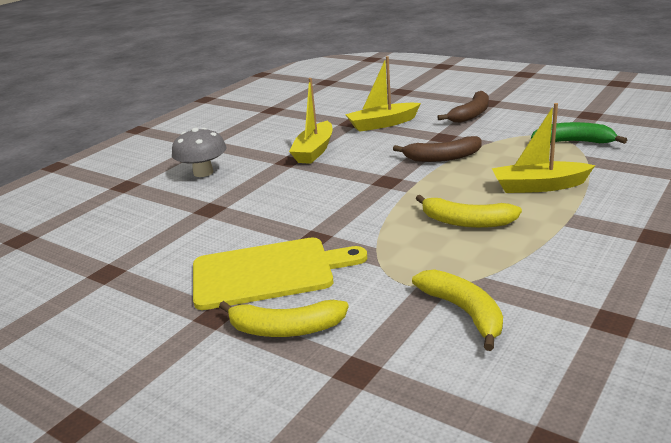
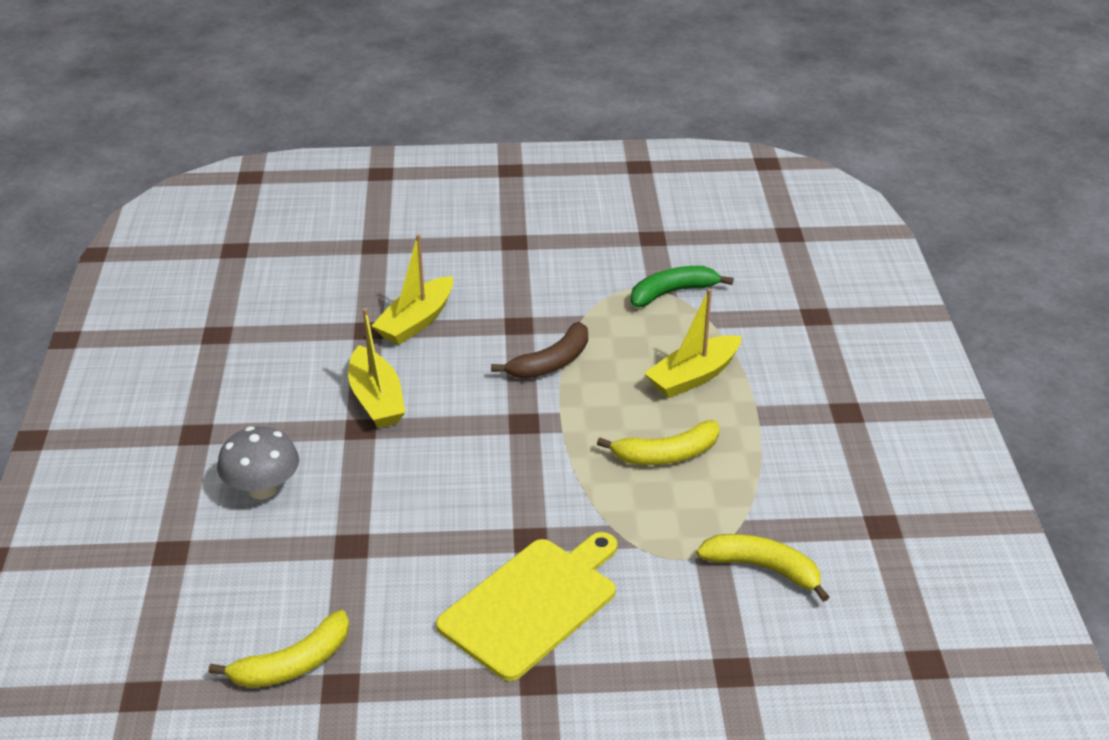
camera: 40 degrees left, 10 degrees up
(285, 329) = (625, 660): yellow banana -> yellow banana (293, 664)
(471, 114) = (514, 272): brown banana -> none

